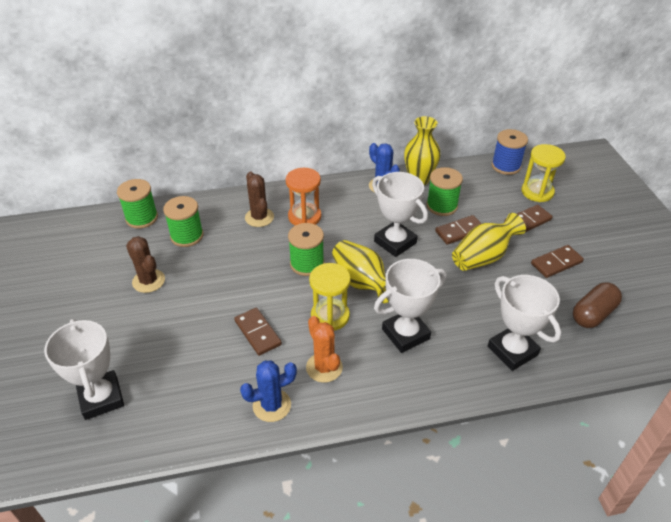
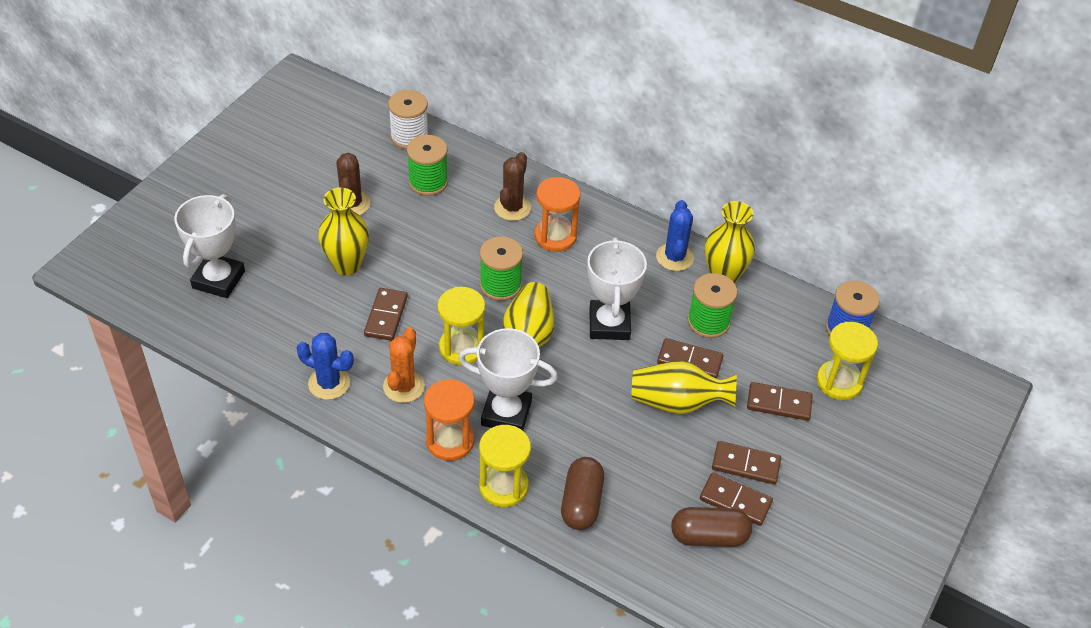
camera: 40 degrees right, 5 degrees up
(142, 218) = (409, 136): green spool -> white spool
(191, 320) = (347, 265): none -> yellow vase
(395, 377) = (450, 441): none -> orange hourglass
(461, 378) = (503, 486): none -> yellow hourglass
(512, 351) = (581, 502): white trophy -> brown capsule
(578, 285) = (735, 501): none -> brown domino

